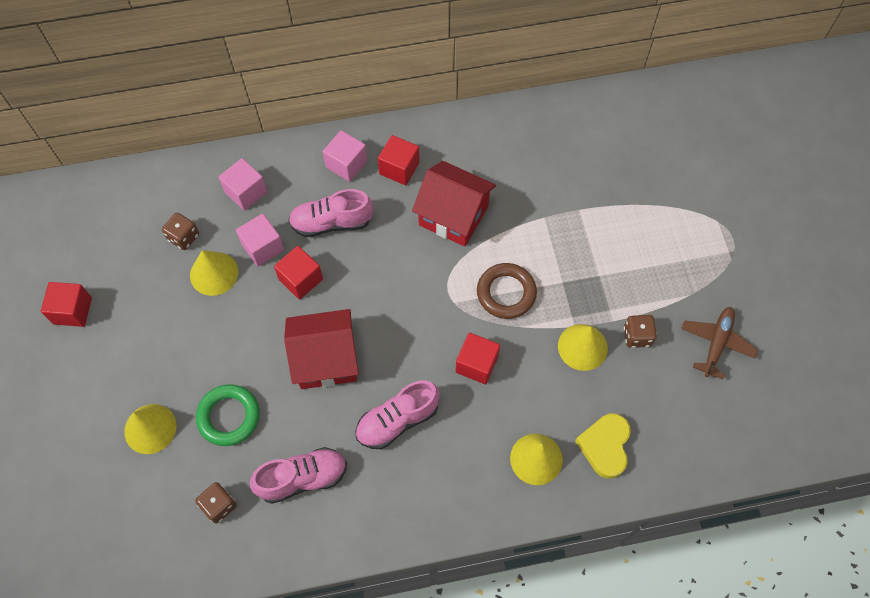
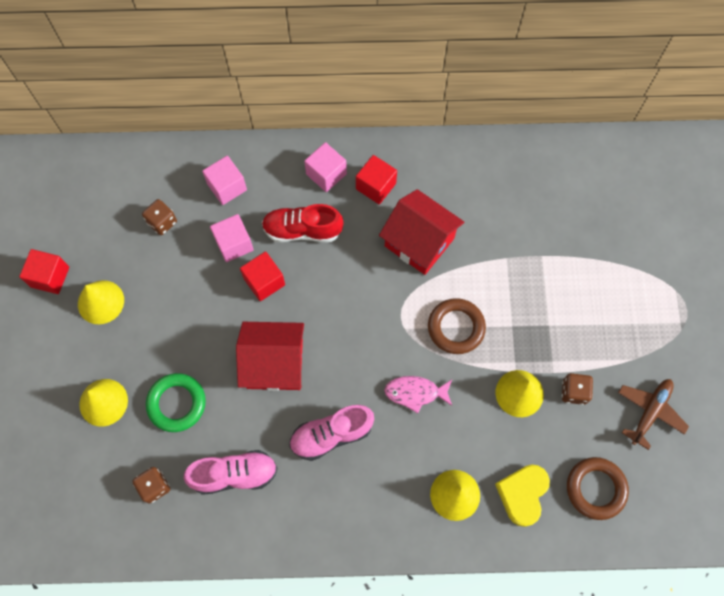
camera: 10 degrees right, 5 degrees up
(214, 273) = (184, 262): yellow cone -> yellow cone (101, 302)
(331, 222) = (302, 230): pink shoe -> red shoe
(476, 364) = (415, 393): red cube -> pink fish
(677, 428) = (595, 489): none -> brown ring

